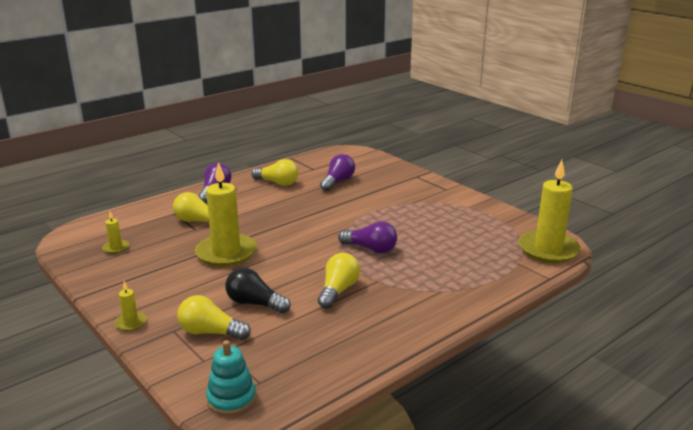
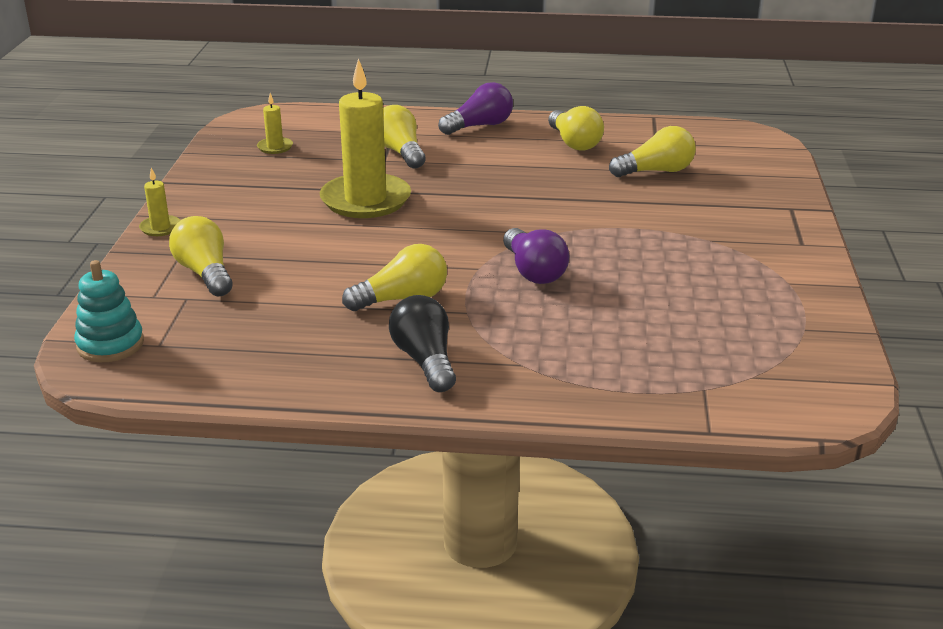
camera: 45 degrees right, 5 degrees up
(255, 303) = (294, 267): black light bulb -> black light bulb (425, 360)
(338, 182) = (656, 171): purple light bulb -> yellow light bulb
(548, 250) = (792, 396): yellow candle -> none

